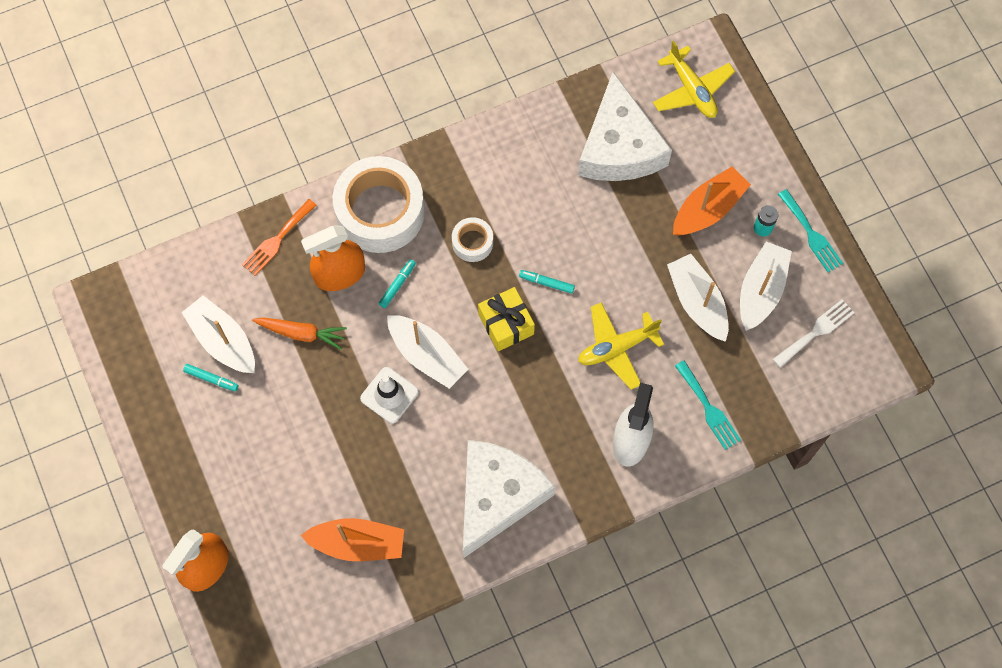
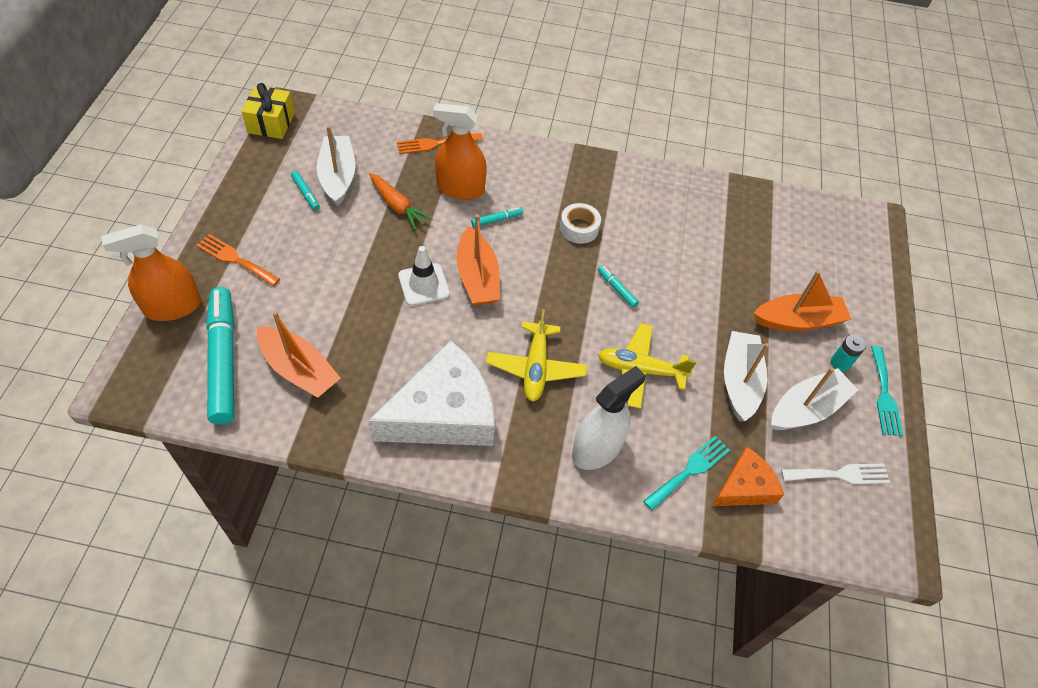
camera: 30 degrees right, 15 degrees down
(214, 487) = (235, 259): none -> orange fork
(292, 579) = (223, 360): none -> turquoise marker
(380, 211) = (525, 170): white tape -> none
(426, 355) = (477, 277): white boat -> orange boat
(506, 324) = (559, 296): yellow gift -> yellow gift (271, 123)
(619, 147) = (749, 237): white cheese -> none
(692, 90) = (840, 235): yellow plane -> yellow plane (535, 368)
(708, 408) = (689, 470): turquoise fork -> turquoise fork turned 135 degrees counterclockwise
(755, 393) = (744, 487): none -> orange cheese

